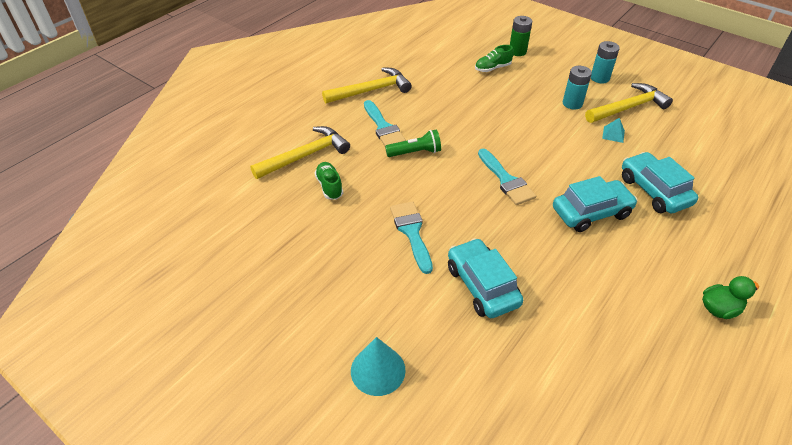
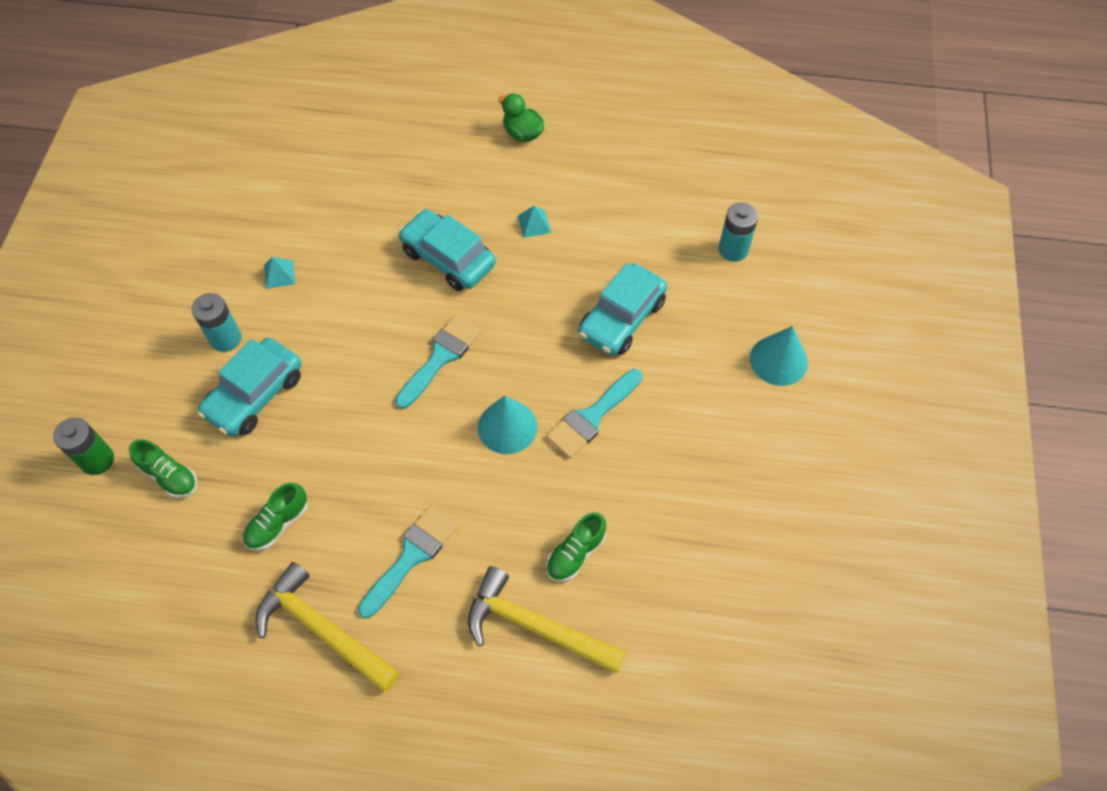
camera: 120 degrees left, 15 degrees up
(415, 152) = (445, 484): green flashlight -> none
(434, 190) = (507, 427): none -> turquoise cone
(439, 92) = (278, 523): none -> green shoe
(599, 78) = (137, 324): turquoise battery -> turquoise battery (733, 249)
(605, 273) = (534, 224): none -> turquoise pyramid
(628, 107) = (204, 273): yellow hammer -> none
(654, 191) = (374, 211): turquoise car -> turquoise car (255, 395)

